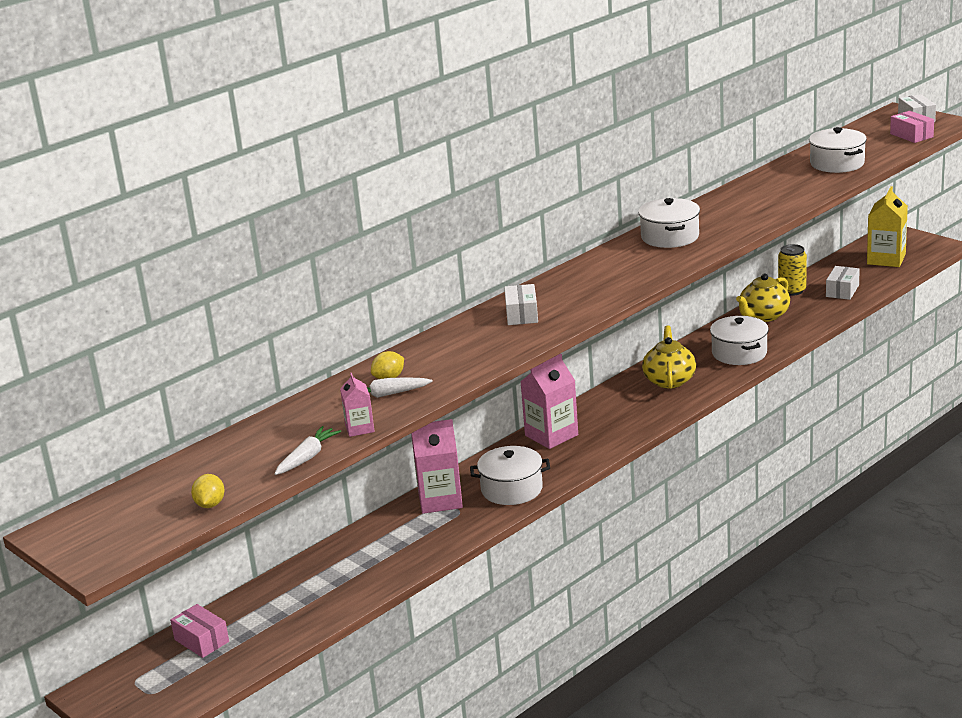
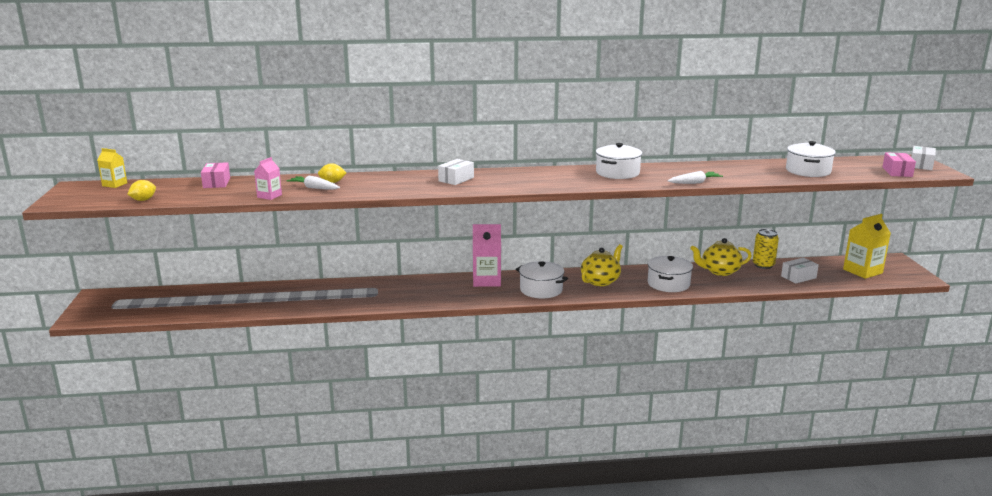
camera: 35 degrees right, 5 degrees down
(105, 504) = (114, 184): none -> yellow carton
(201, 641) = (170, 297): pink box -> pink box (216, 183)
(307, 457) = (221, 198): white carrot -> white carrot (694, 183)
(440, 500) = (377, 286): pink carton -> none
(511, 489) = (419, 296): white pot -> white pot (541, 290)

